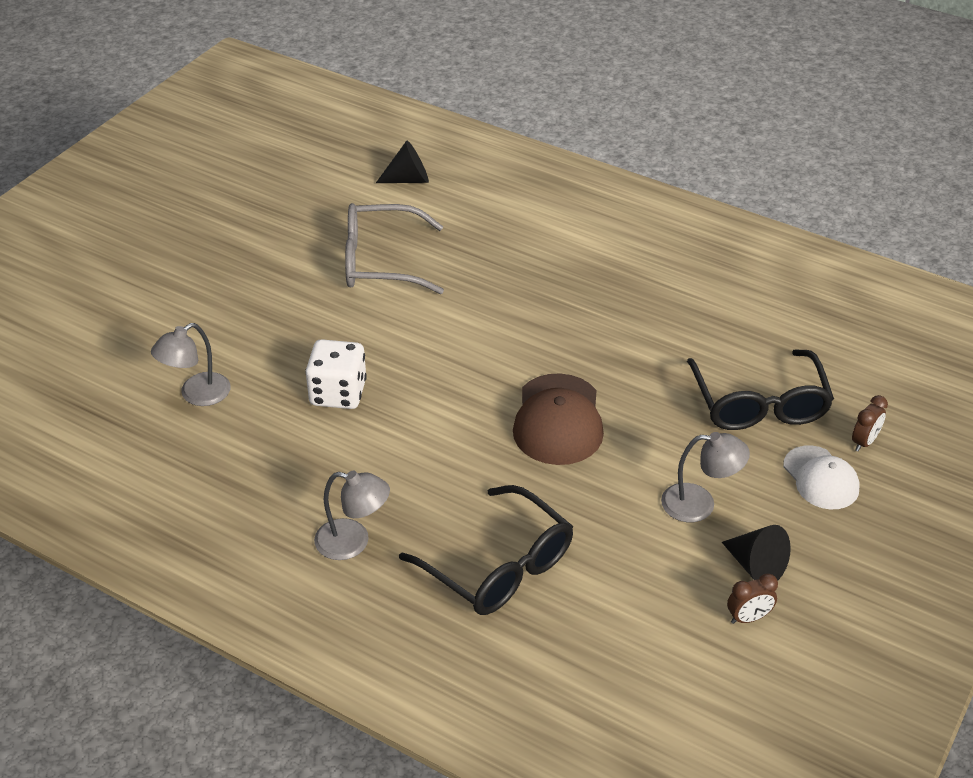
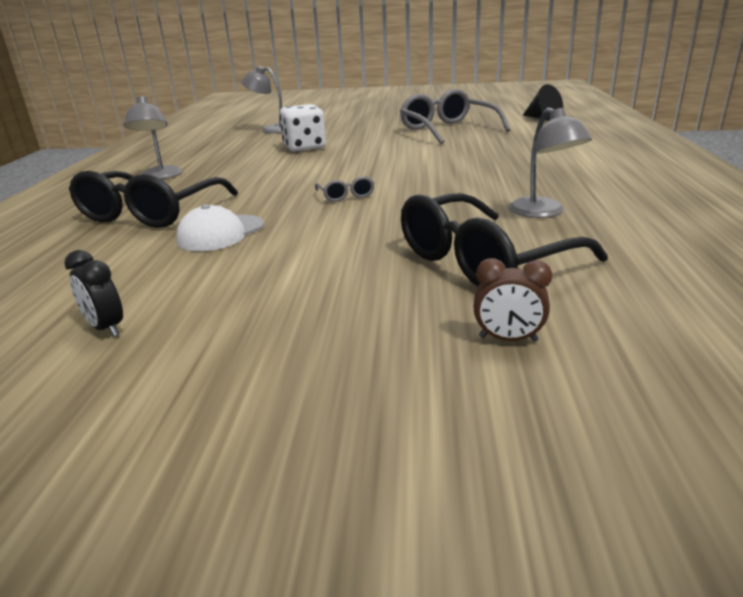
camera: 65 degrees right, 15 degrees down
(558, 420) = (346, 195): brown cap -> grey glasses
(699, 504) = (284, 265): grey lamp -> grey lamp (543, 212)
(748, 618) = (106, 328): brown clock -> black clock
(756, 566) = (200, 314): black cone -> none
(821, 478) = (395, 322): white cap -> white cap (221, 233)

